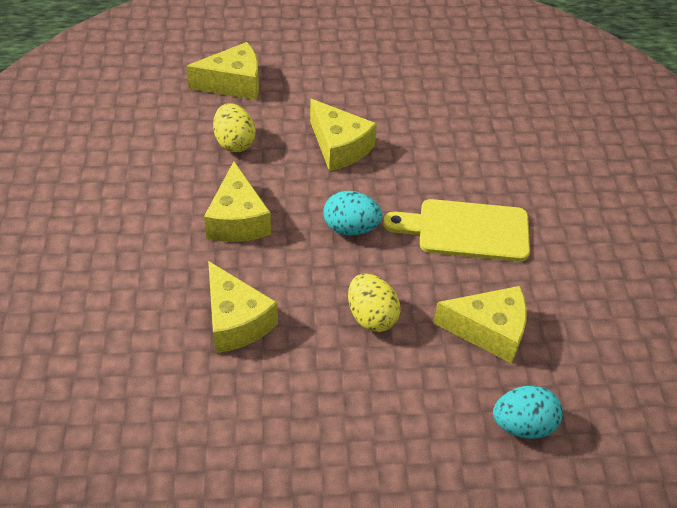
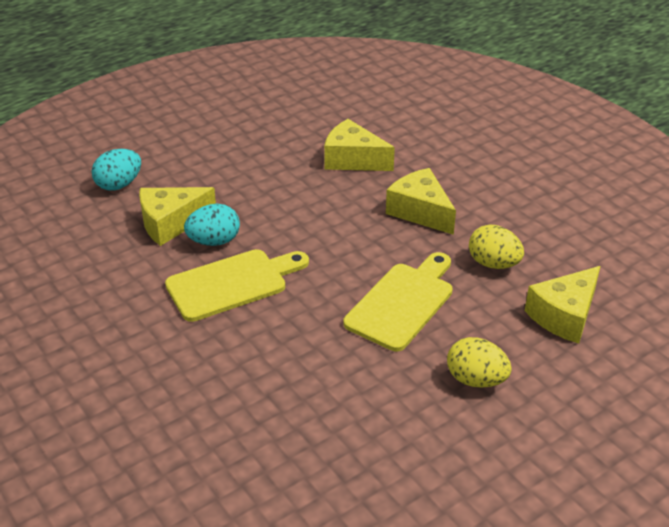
camera: 150 degrees right, 10 degrees down
(339, 147) = (402, 303): yellow cheese -> yellow cutting board
(351, 228) = (329, 244): turquoise egg -> turquoise egg (214, 241)
(371, 316) = (264, 197): yellow egg -> yellow egg (476, 380)

